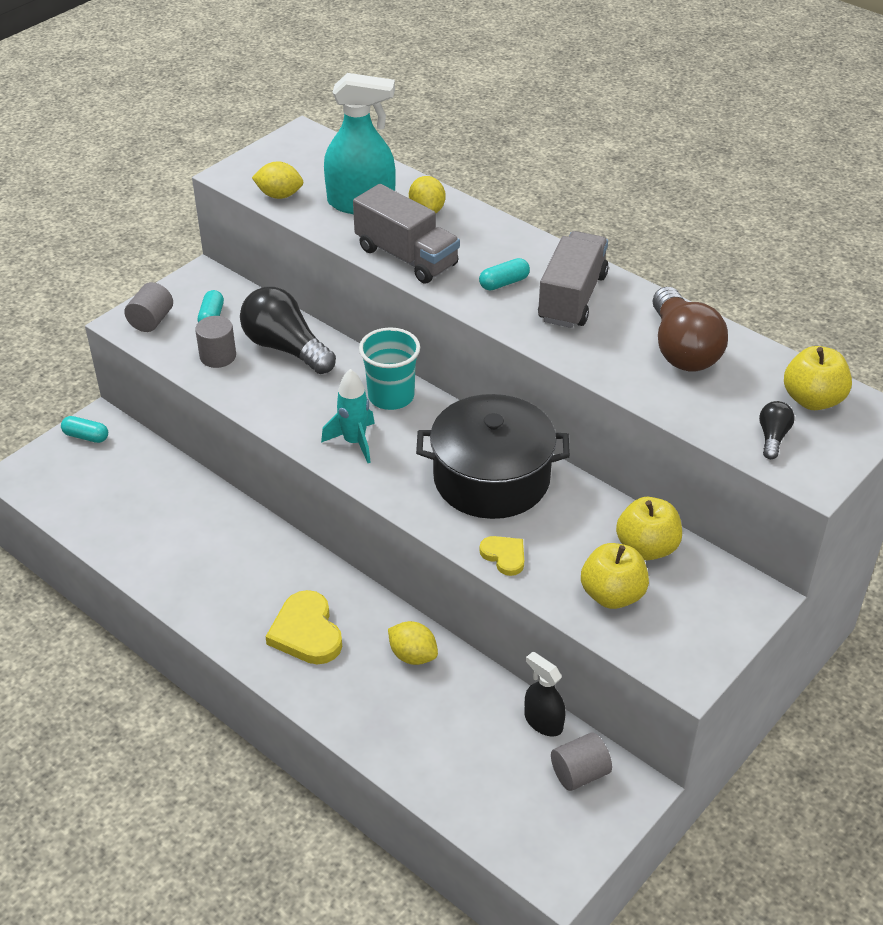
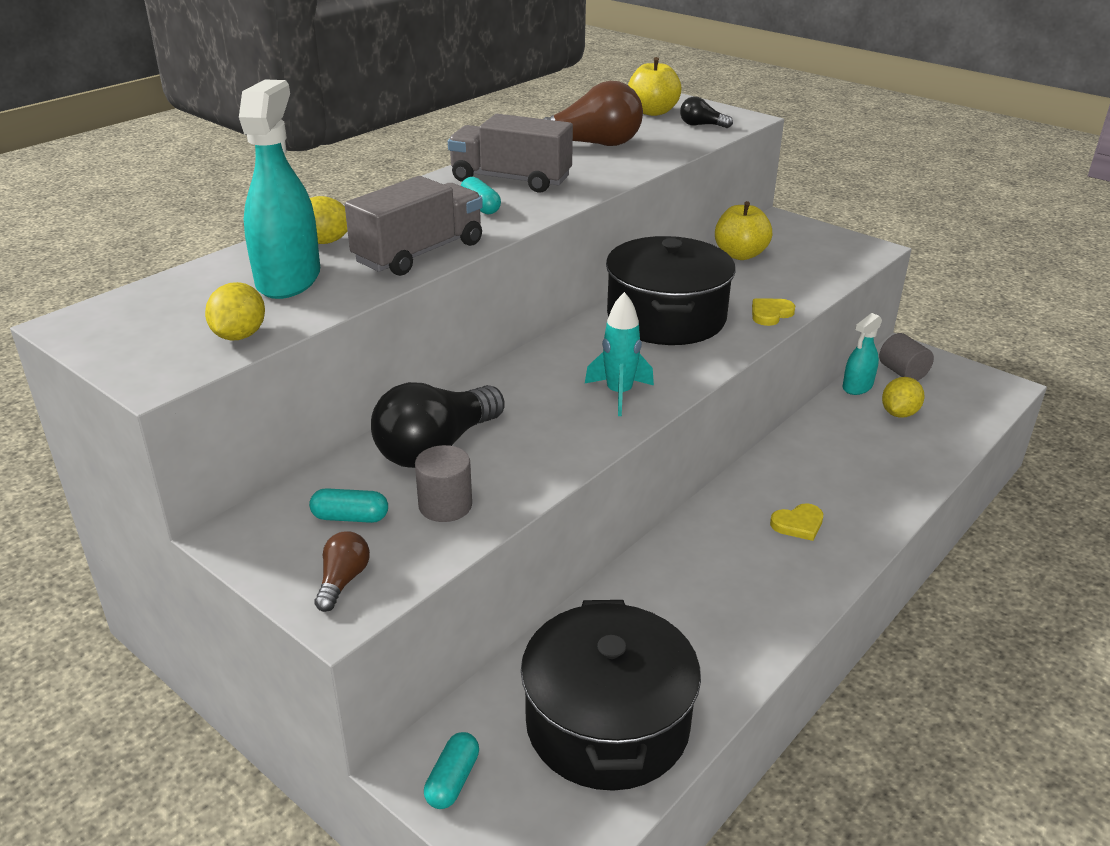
camera: 90 degrees left, 10 degrees down
(113, 503) = (608, 724): none -> black pot
(151, 321) = (342, 581): grey cylinder -> brown light bulb
(306, 632) = (798, 524): yellow heart -> yellow heart, size x0.57
(391, 396) = (538, 372): turquoise cup -> none
(413, 655) = (807, 454): yellow lemon -> yellow lemon (899, 413)
(543, 722) = (857, 387): black spray bottle -> turquoise spray bottle
(612, 595) = (800, 270): yellow apple -> none

